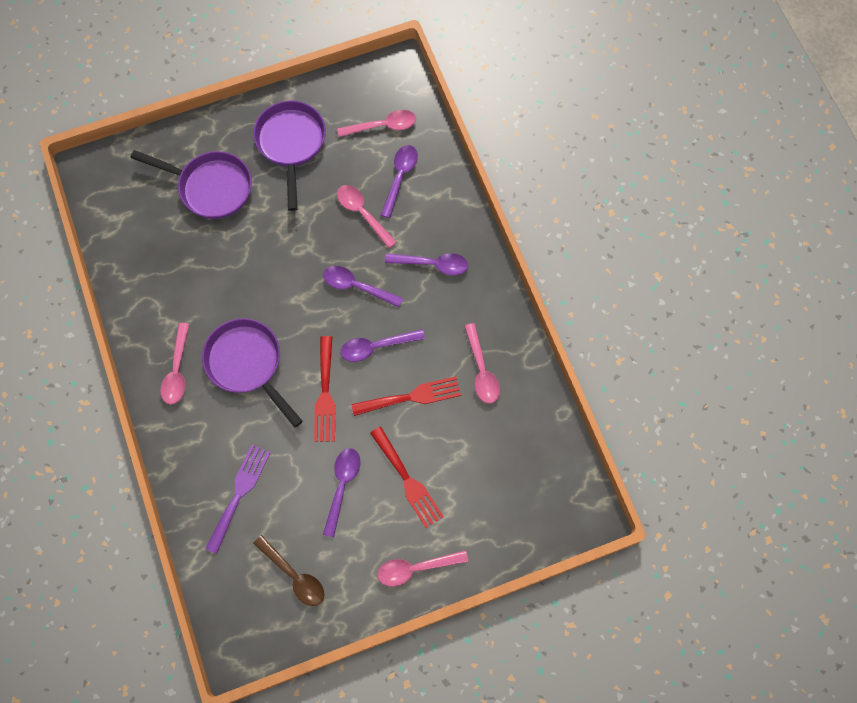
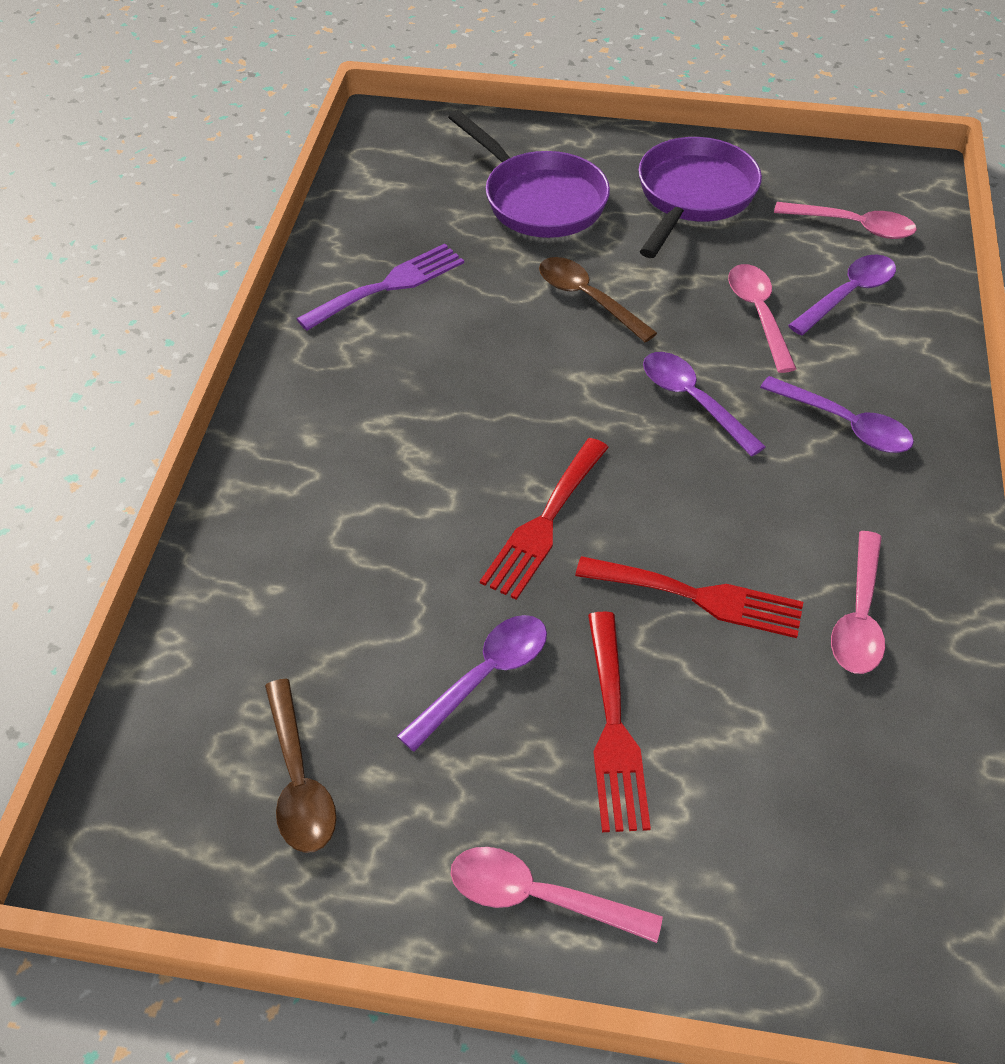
camera: 30 degrees right, 20 degrees down
(177, 370) = (329, 386): pink spoon -> none
(239, 493) = (299, 598): purple fork -> purple fork (389, 285)
(247, 364) = (443, 426): purple pan -> none
(274, 246) = (588, 299): none -> brown spoon
(376, 346) = (678, 495): purple spoon -> none

